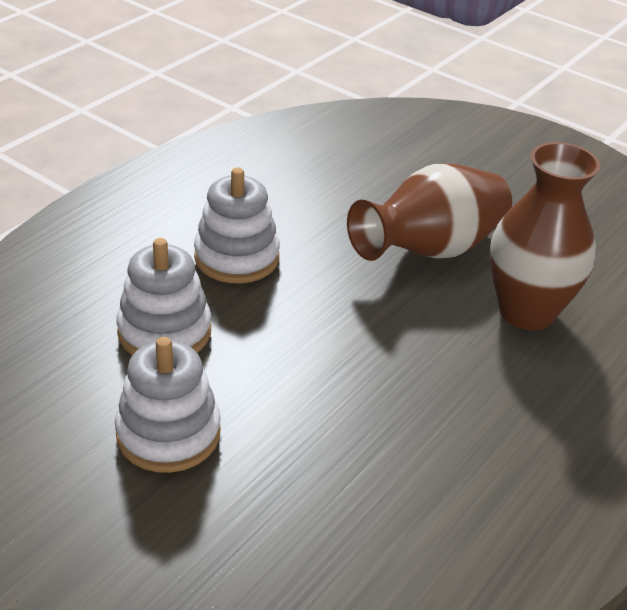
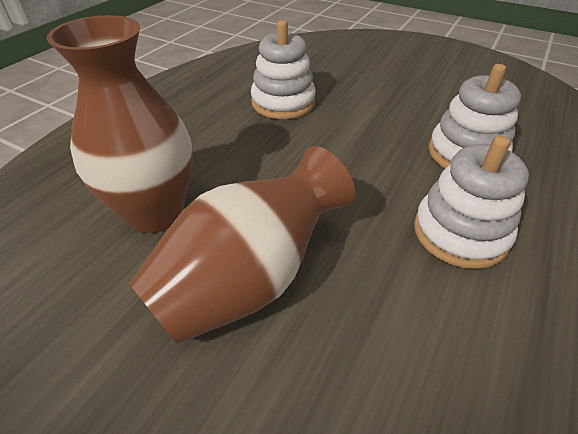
camera: 175 degrees right, 5 degrees up
(168, 434) = (413, 100): white stacking toy -> white stacking toy (283, 102)

